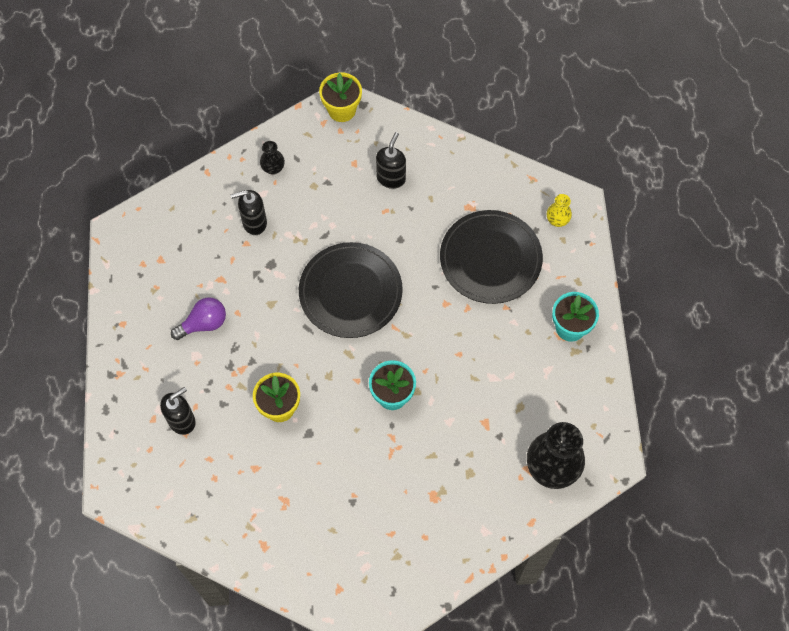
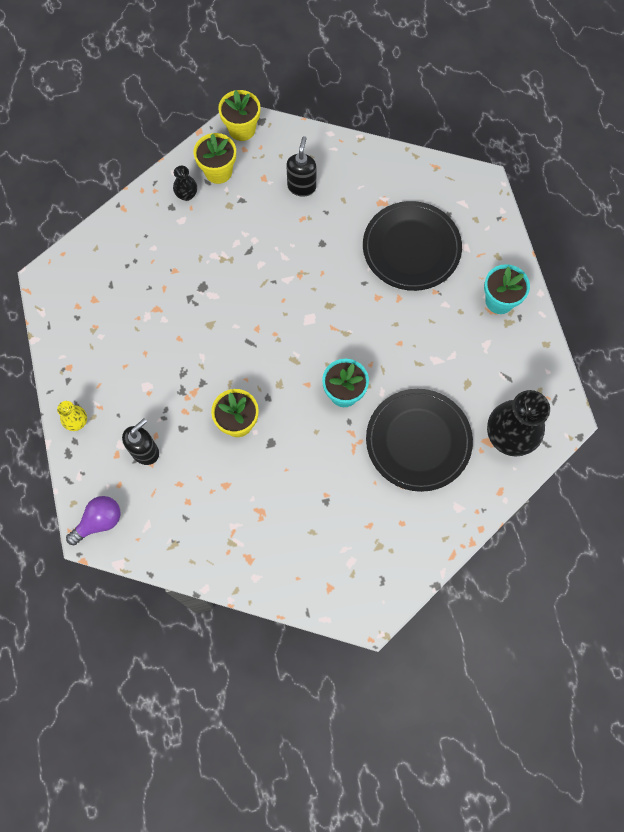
camera: 10 degrees left, 5 degrees up
(203, 324) = (148, 354): purple light bulb -> purple light bulb (99, 522)
(254, 223) = (178, 249): black soap dispenser -> none
(309, 149) = (218, 171): none -> yellow flower pot
(350, 292) = (284, 301): black plate -> black plate (418, 441)
(557, 220) = (467, 202): yellow vase -> yellow vase (77, 422)

